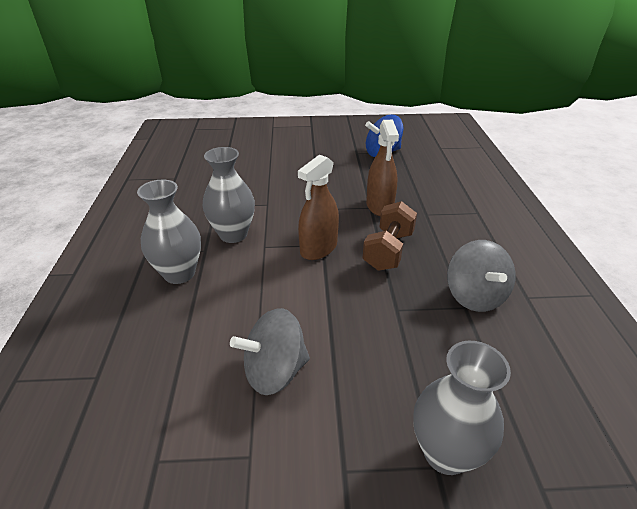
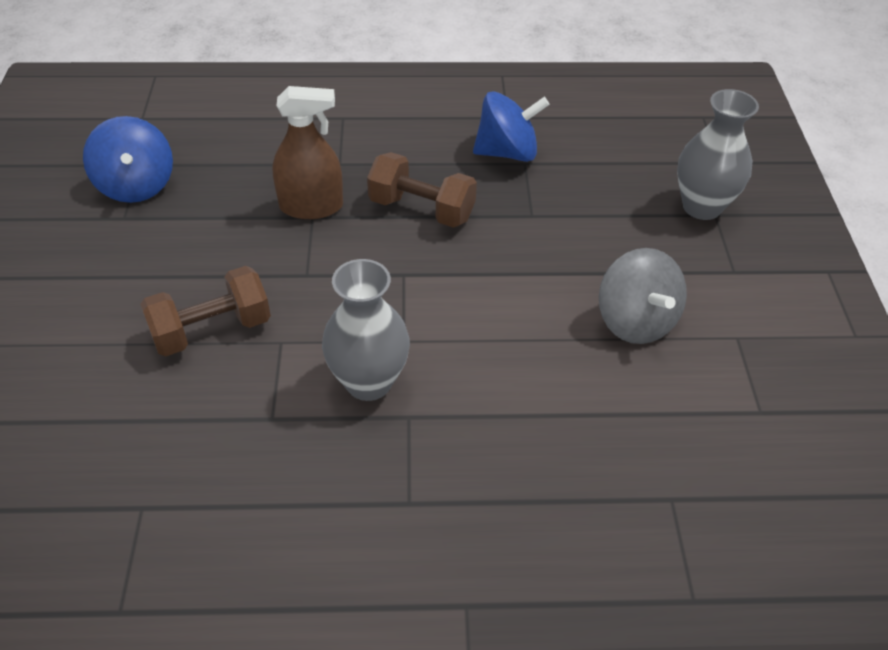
camera: 90 degrees left, 10 degrees up
(179, 273) = (467, 442): grey vase -> none
(277, 183) = (212, 330): none -> brown dumbbell
(318, 248) = (413, 278): brown spray bottle -> none
(474, 296) = (507, 152): grey spinning top -> blue spinning top

